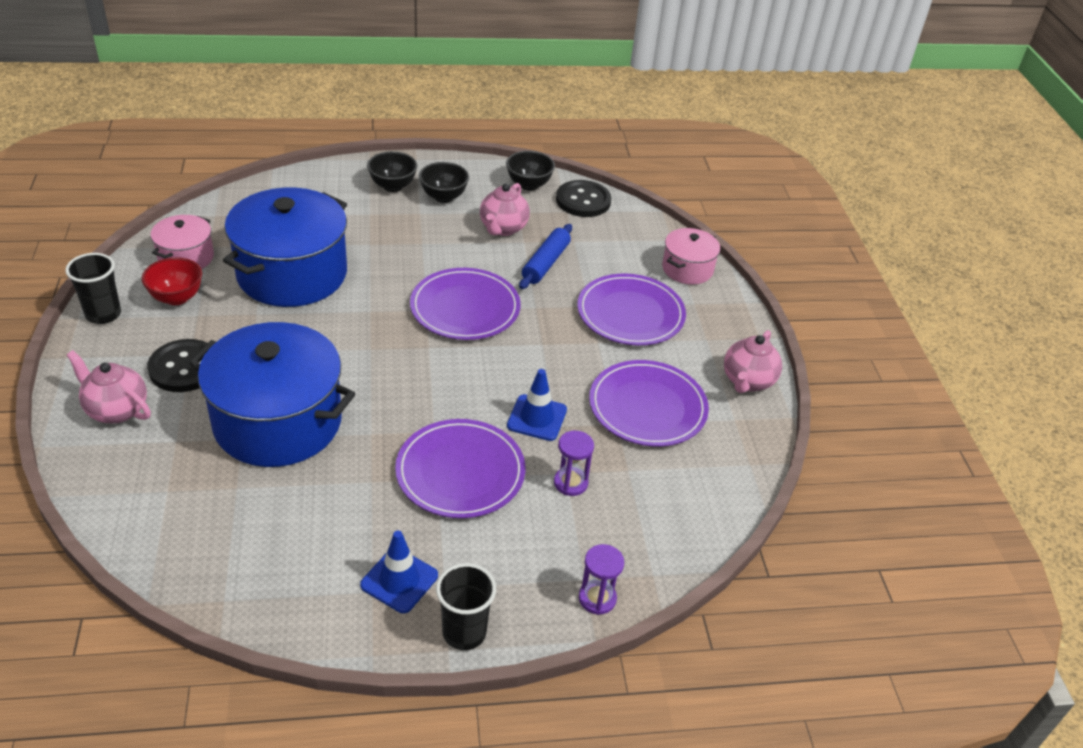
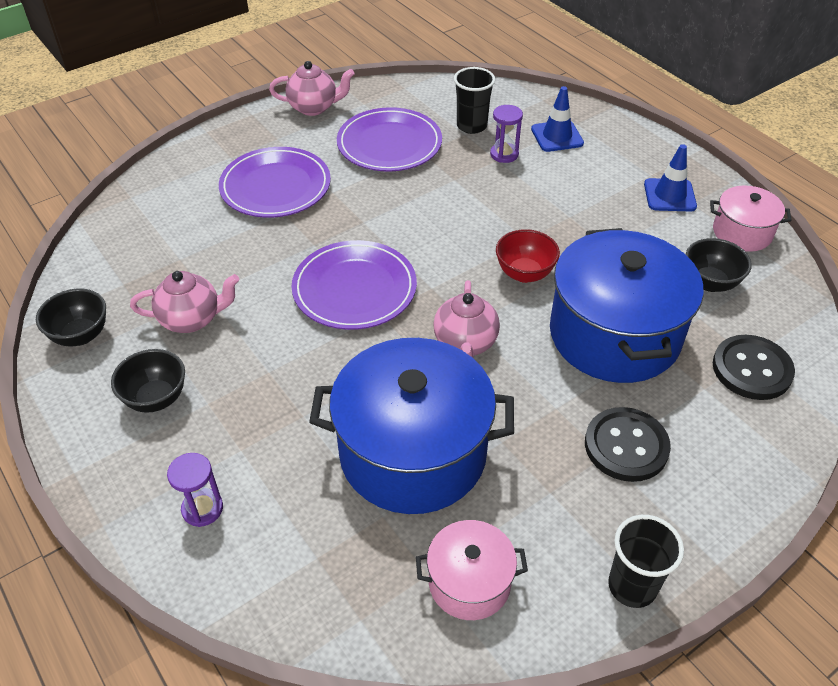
camera: 115 degrees left, 5 degrees up
(116, 410) = (724, 459): pink teapot -> pink teapot (465, 343)
(177, 298) = (542, 534): red bowl -> red bowl (524, 273)
(392, 186) = (161, 461): black bowl -> black bowl (710, 283)
(460, 472) = (551, 208): purple plate -> none
(464, 632) = (670, 154): black cup -> black cup (471, 126)
(537, 418) = (456, 192): blue traffic cone -> blue traffic cone (557, 136)
(545, 263) = (236, 264): blue rolling pin -> none
(583, 201) = (91, 279): black button -> black button (752, 369)
(597, 598) = (584, 114): purple hourglass -> purple hourglass (202, 509)
(687, 269) = (177, 174): pink pot -> pink pot (742, 232)

